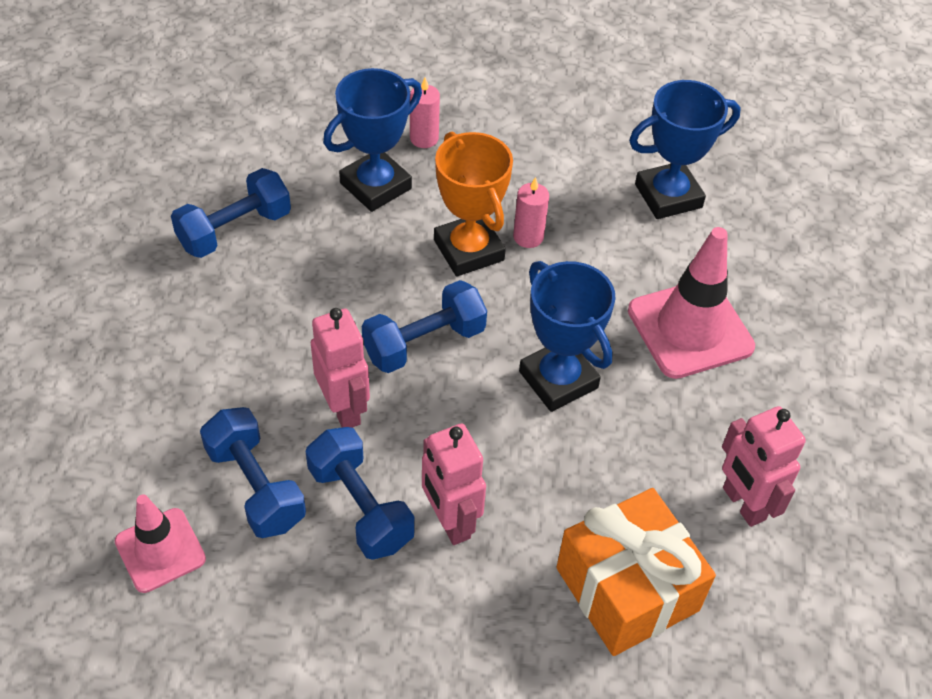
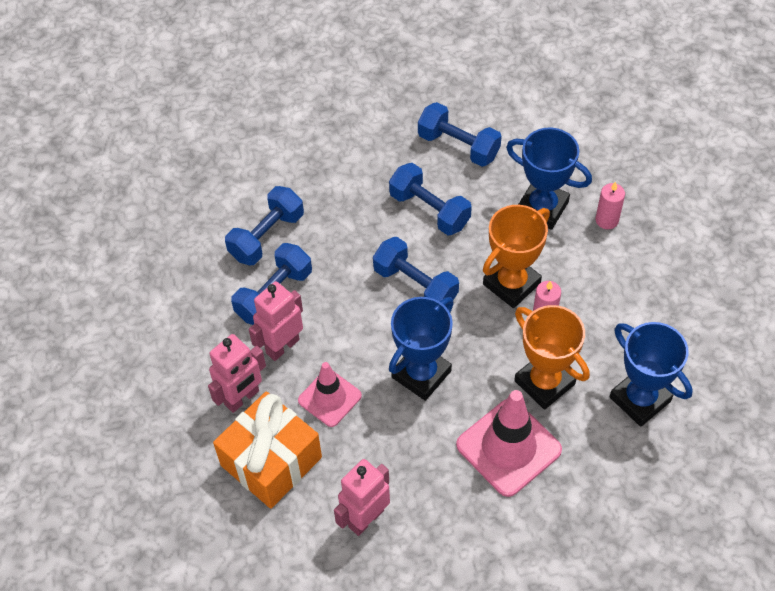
camera: 75 degrees right, 5 degrees up
(160, 550) = (207, 208): pink traffic cone -> pink traffic cone (329, 398)
(317, 291) = (429, 210): none -> blue dumbbell
(344, 409) = (342, 260): pink robot -> pink robot (242, 398)
(616, 267) = (544, 382): none -> orange trophy

